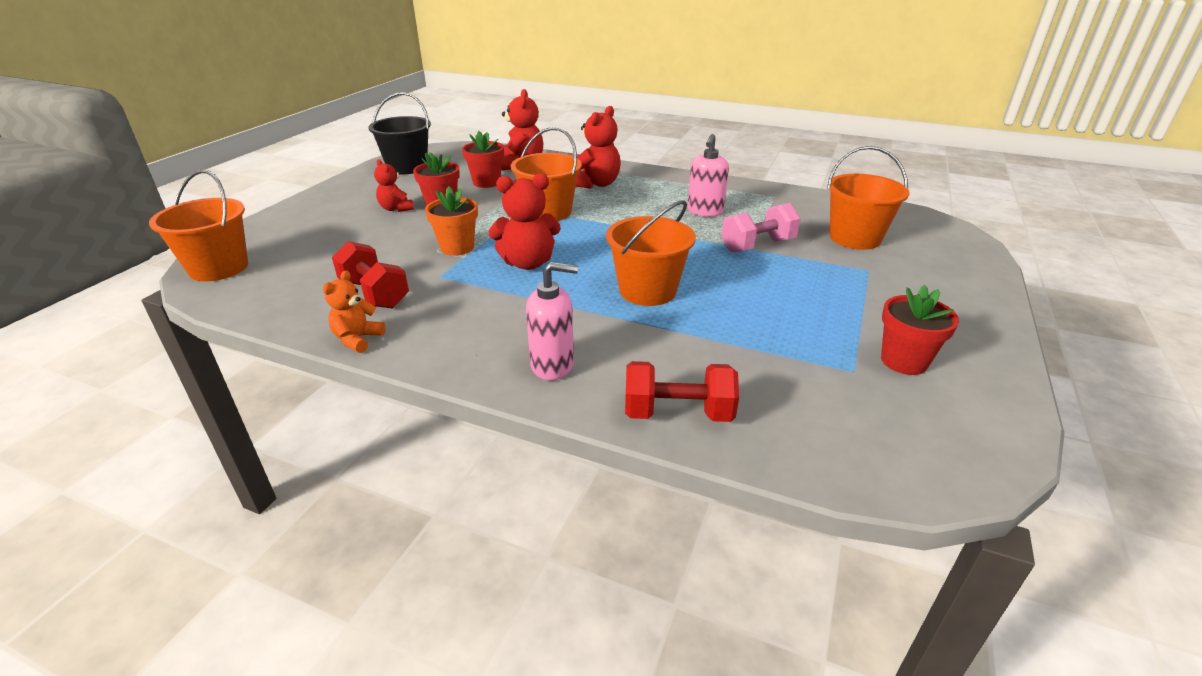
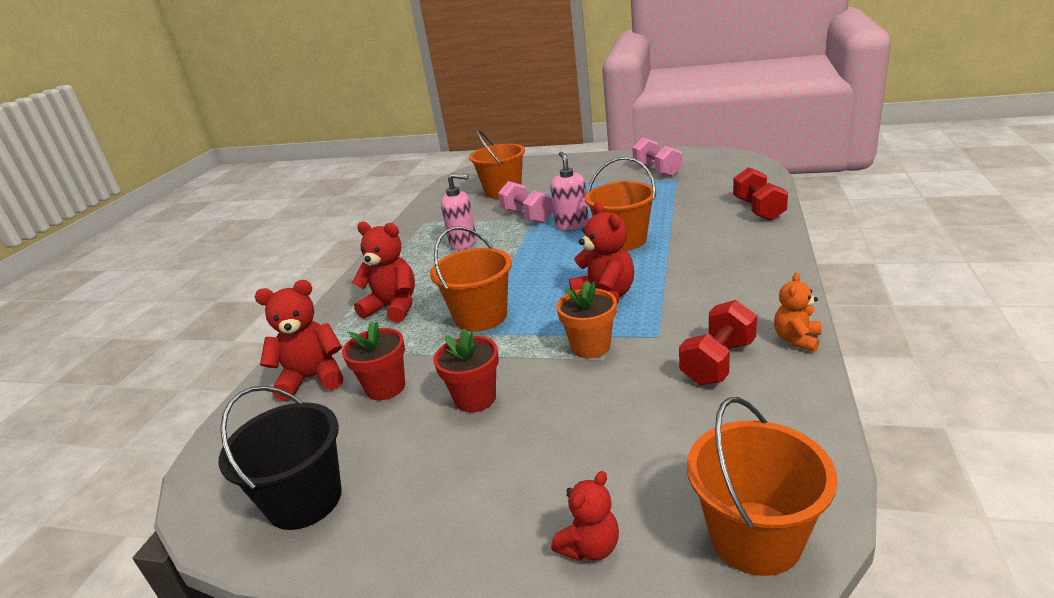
camera: 95 degrees left, 5 degrees down
(358, 339) = (797, 339): orange teddy bear -> orange teddy bear turned 105 degrees clockwise
(396, 209) = (492, 438): red teddy bear -> red teddy bear (590, 547)
(553, 365) = (748, 251): pink soap dispenser -> pink soap dispenser (572, 225)
(904, 361) = (657, 170): red flower pot -> pink dumbbell

